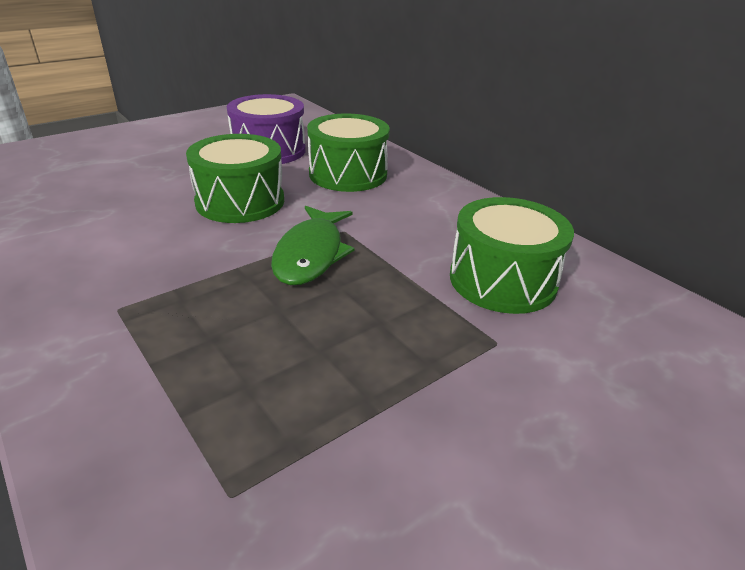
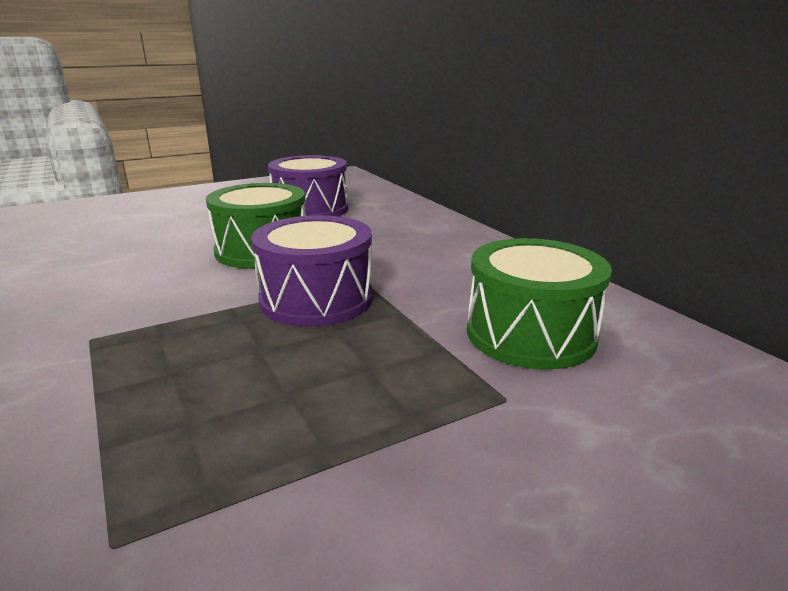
camera: 10 degrees right, 10 degrees down
(311, 254) = (316, 299): green fish -> purple drum
(348, 174) = (384, 230): green drum -> none

